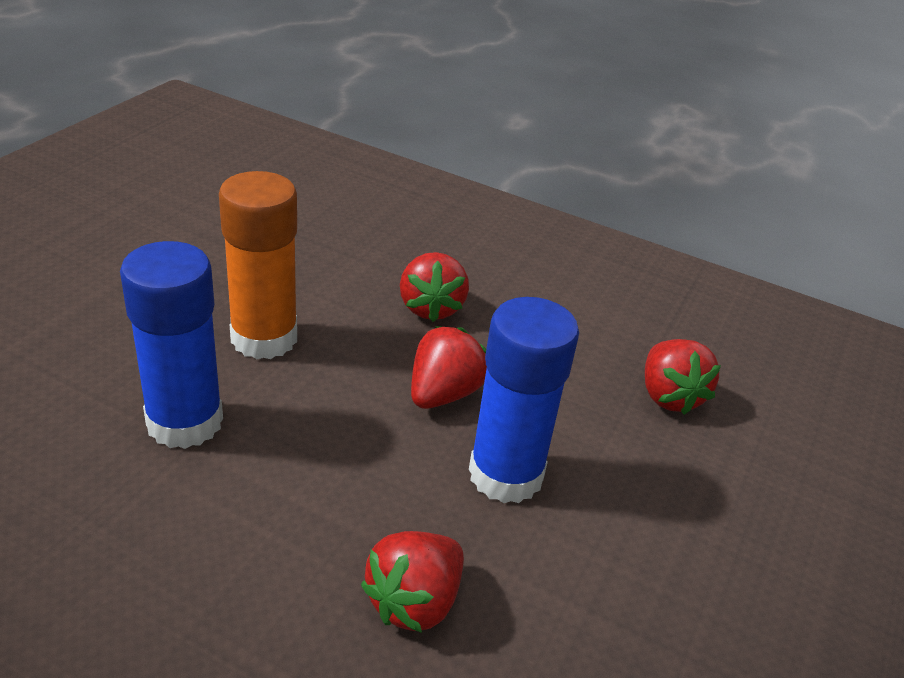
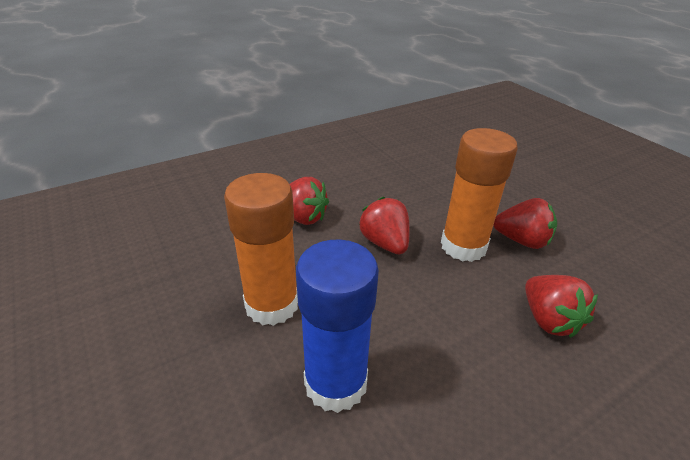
camera: 55 degrees left, 0 degrees up
(505, 474) = (463, 246): blue glue stick -> orange glue stick
(669, 396) = (432, 172): red strawberry -> red strawberry (522, 241)

